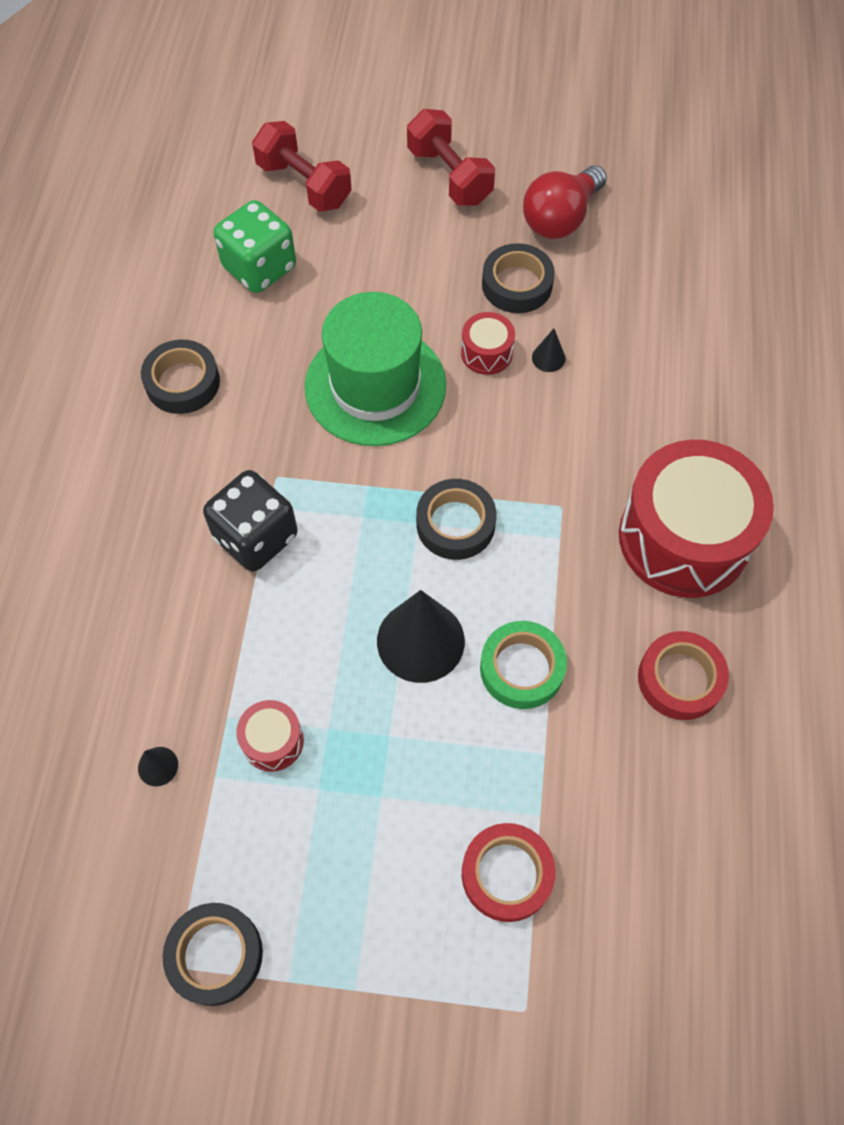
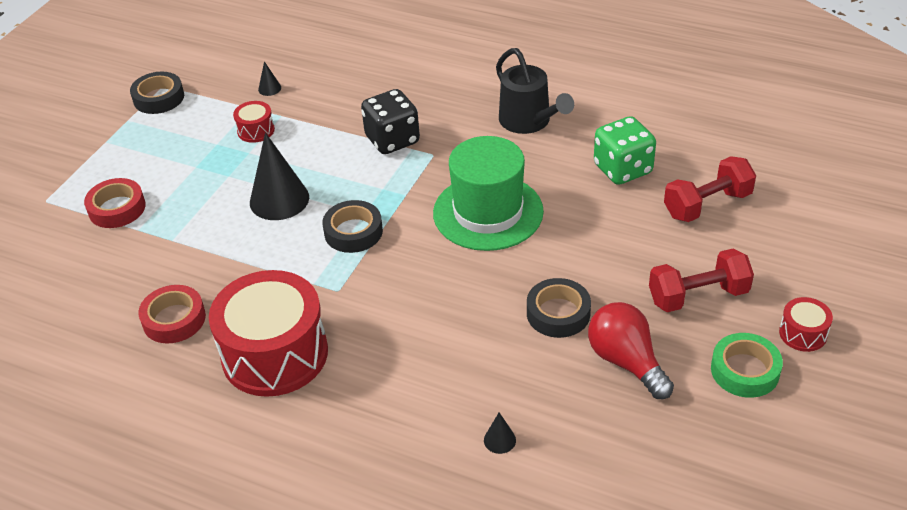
camera: 110 degrees right, 20 degrees down
(182, 382) = (529, 122): black tape -> black watering can
(486, 353) = (494, 279): red drum -> red drum (803, 333)
(522, 668) = (232, 242): green tape -> green tape (745, 370)
(548, 358) = (474, 315): black cone -> black cone (499, 440)

